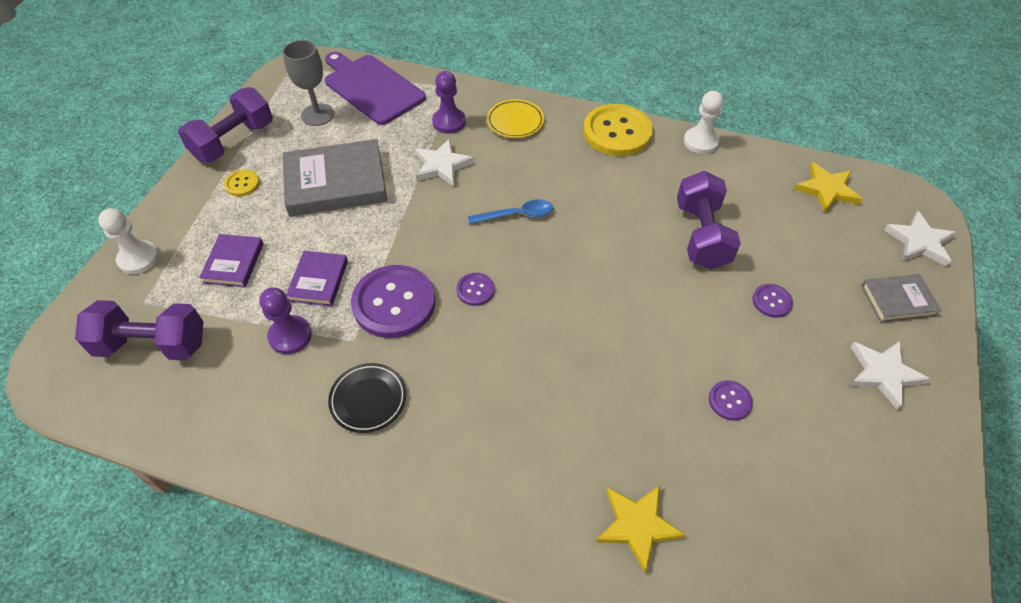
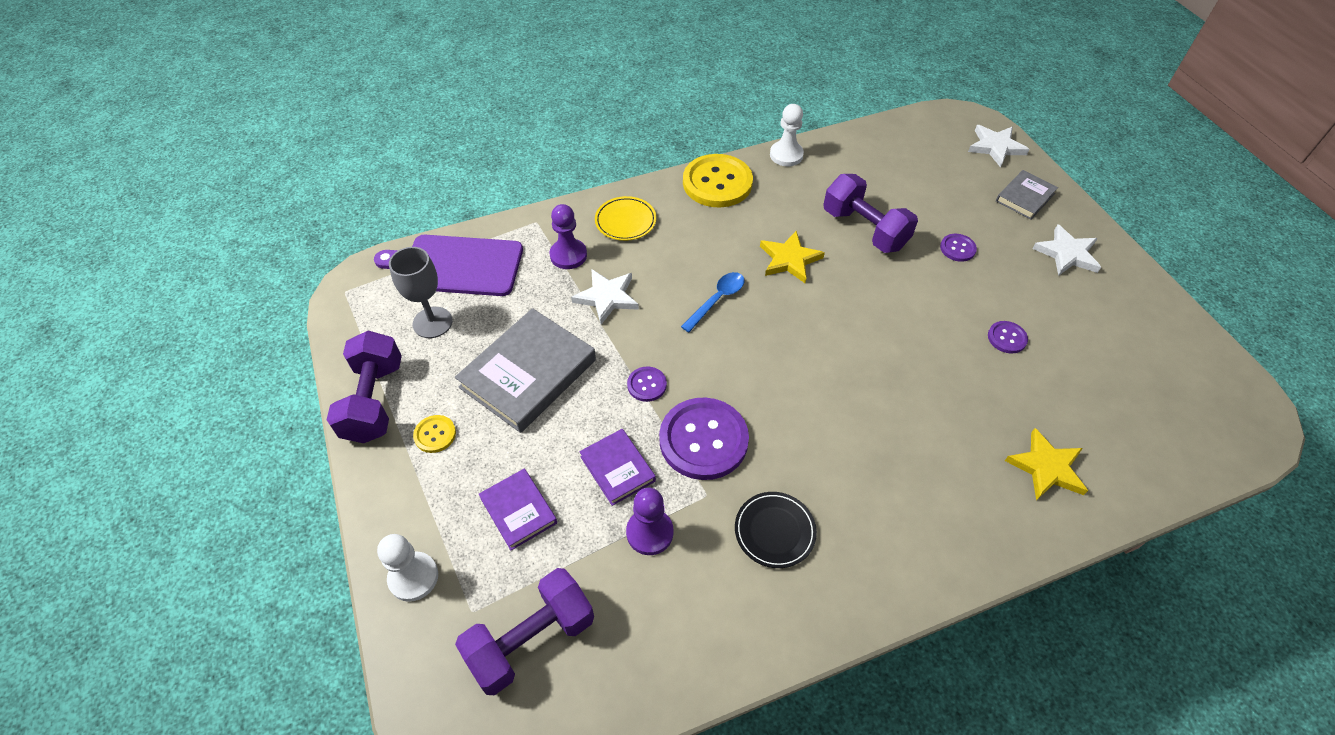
camera: 40 degrees left, 0 degrees up
(475, 290) = (754, 383): purple button -> purple button (646, 385)
(827, 190) = (906, 143): yellow star -> yellow star (789, 259)

